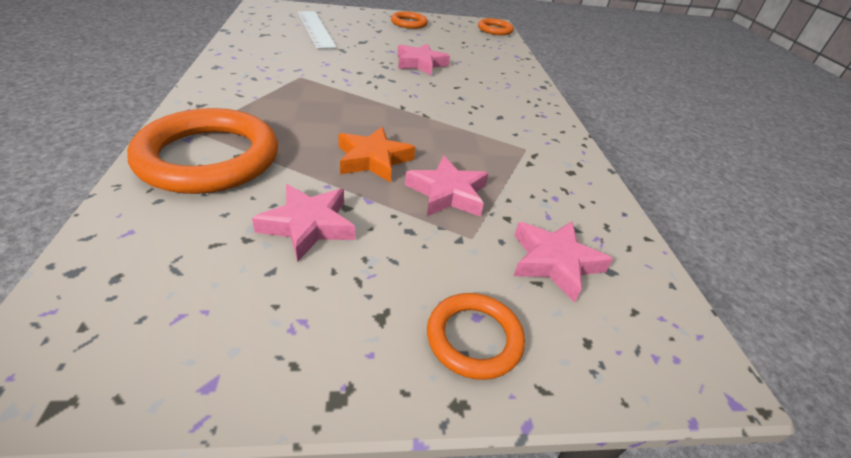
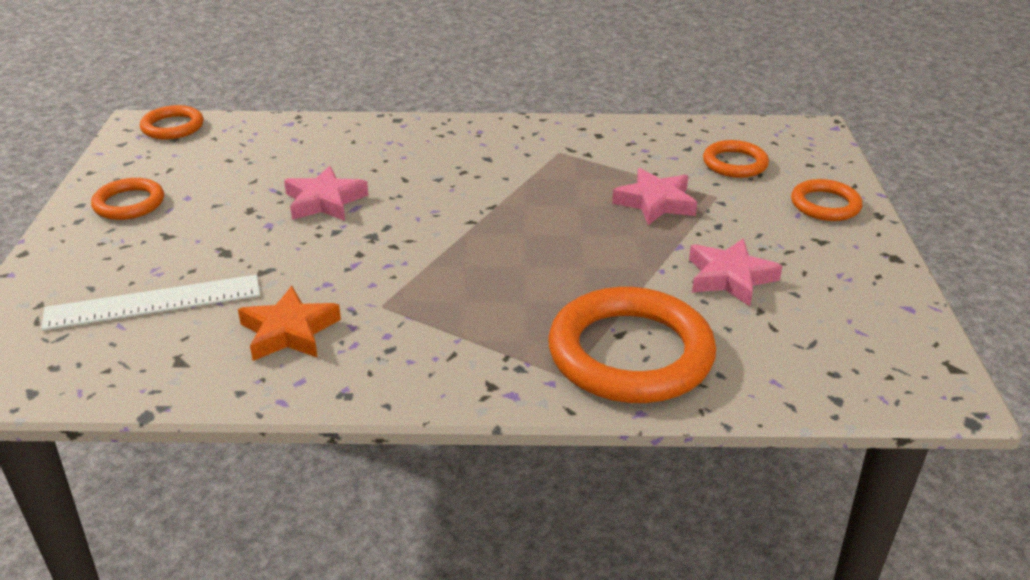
camera: 80 degrees left, 5 degrees down
(373, 159) = (605, 243): orange star -> orange star (289, 332)
(554, 262) = (735, 163): pink star -> orange ring

